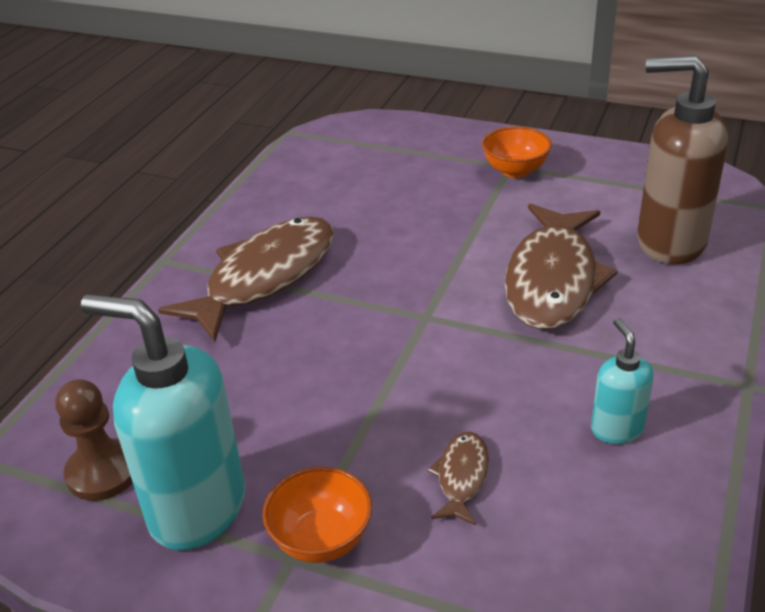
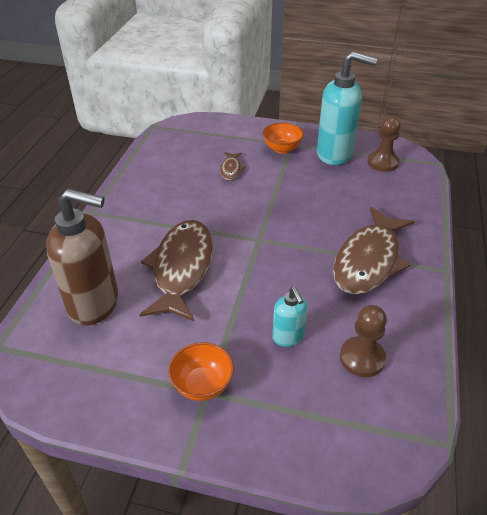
camera: 170 degrees right, 5 degrees up
(334, 183) = (362, 358): none -> brown pawn
(616, 429) = (162, 190): turquoise soap dispenser -> turquoise soap dispenser (288, 337)

